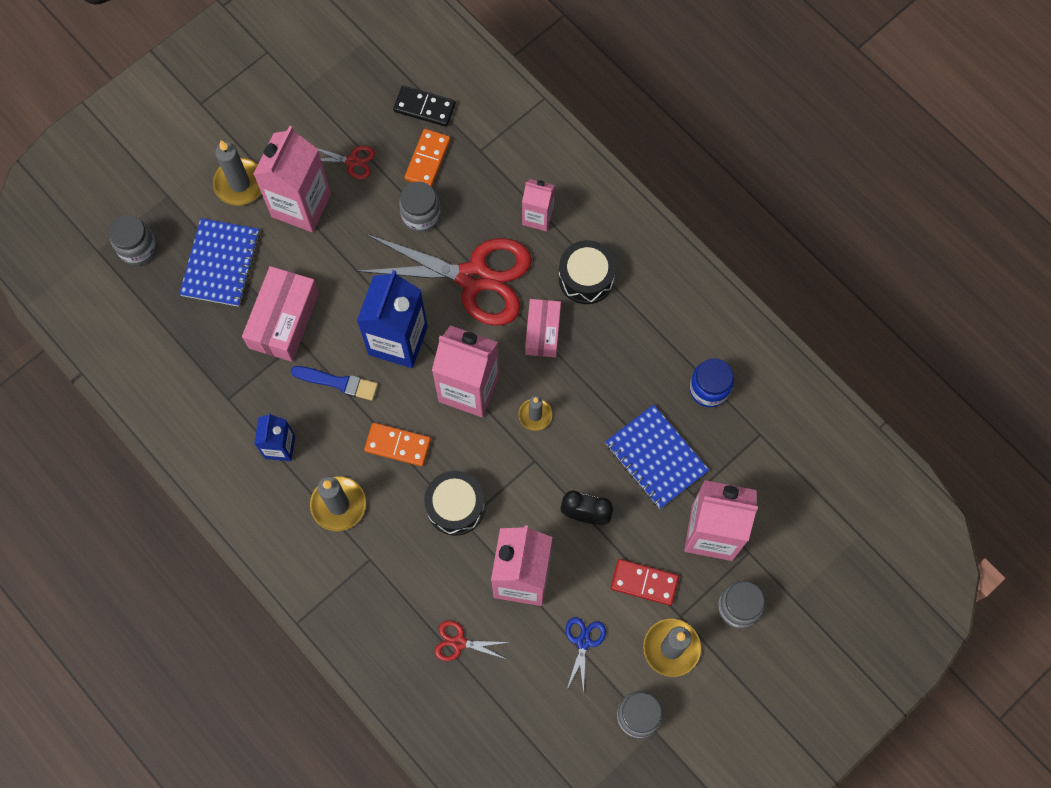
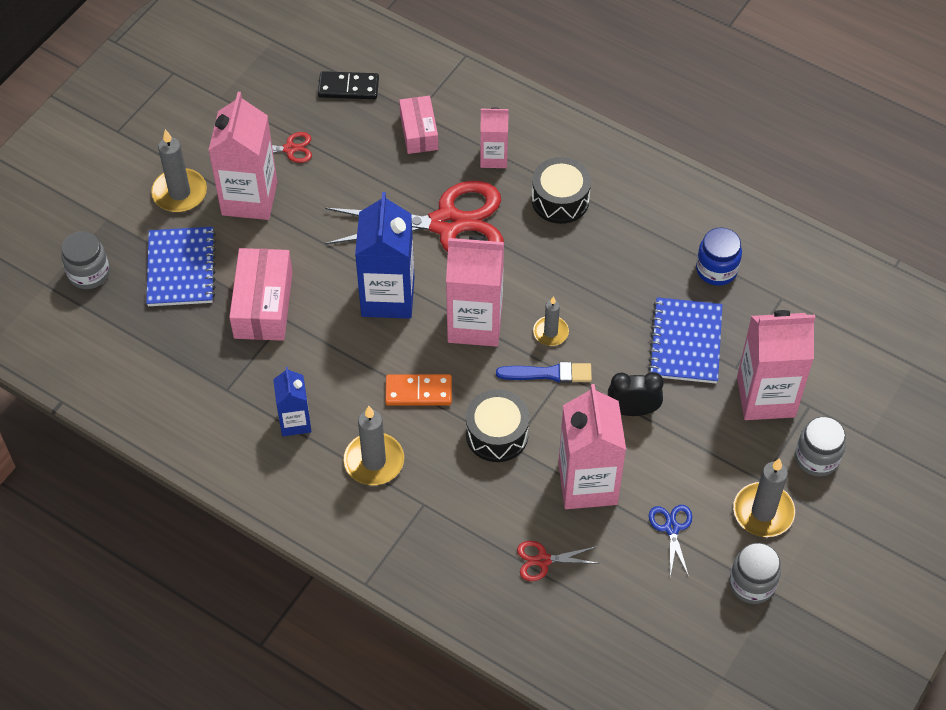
camera: 15 degrees left, 15 degrees down
(338, 382) = (338, 349): blue brush -> blue brush (548, 374)
(421, 215) = (375, 181): grey jar -> none
(427, 159) = (366, 131): orange domino -> none
(542, 332) = (533, 256): pink box -> pink box (419, 132)
(644, 582) = (714, 458): red domino -> none
(656, 457) = (685, 342): blue notebook -> blue notebook turned 60 degrees clockwise

